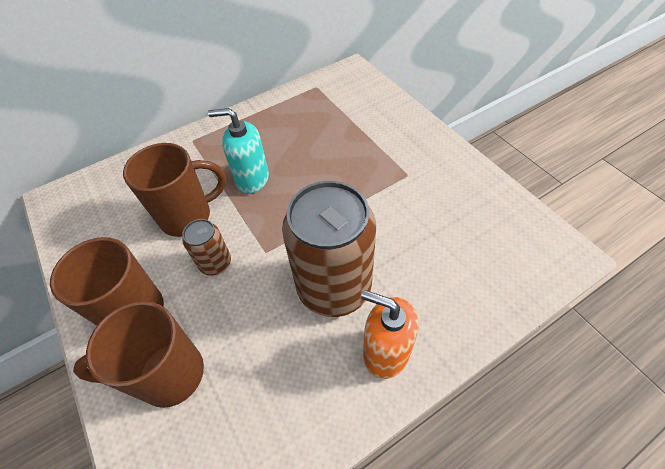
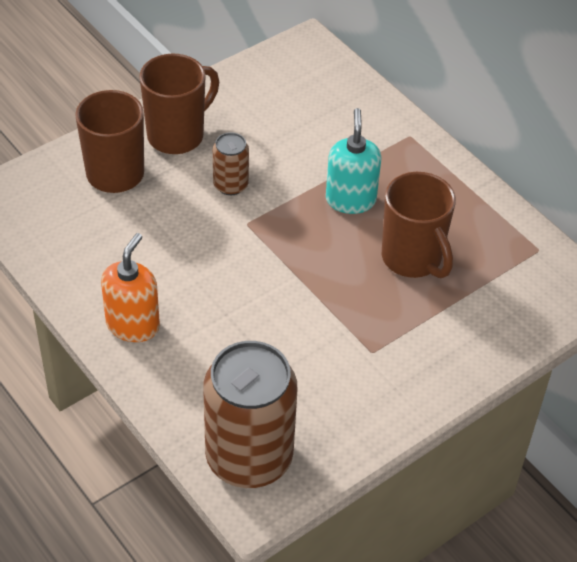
camera: 80 degrees right, 5 degrees down
(188, 216) = (290, 153): brown mug -> brown mug (412, 259)
(334, 287) = (204, 283): brown can -> brown can (249, 457)

